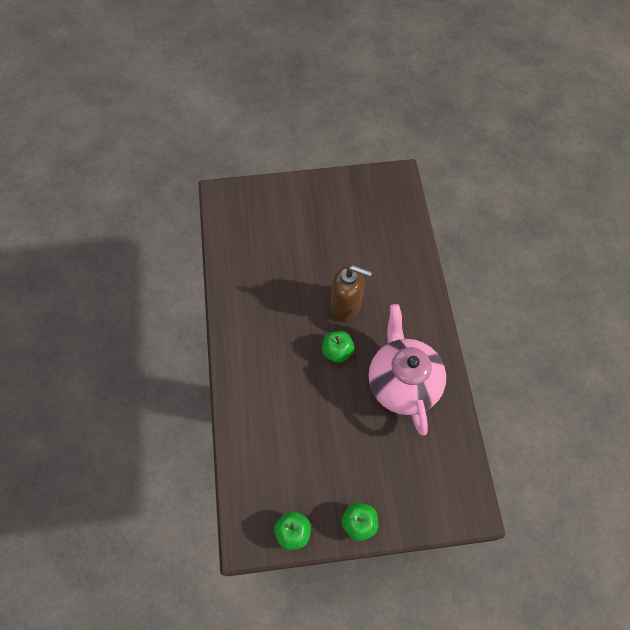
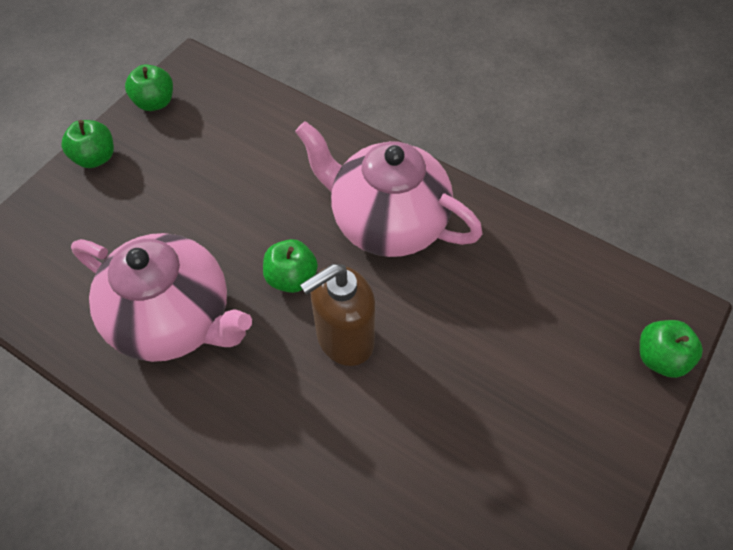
camera: 130 degrees right, 5 degrees down
(250, 191) = (659, 357): none -> green apple
(270, 334) = (386, 222): none -> pink teapot

